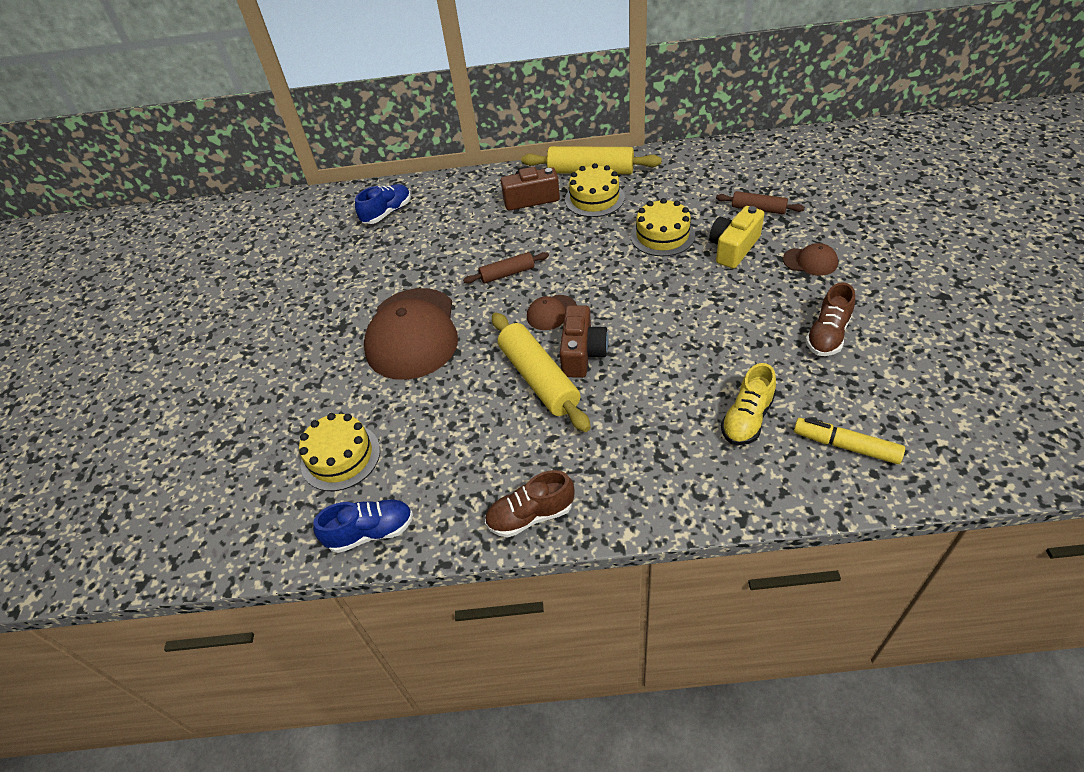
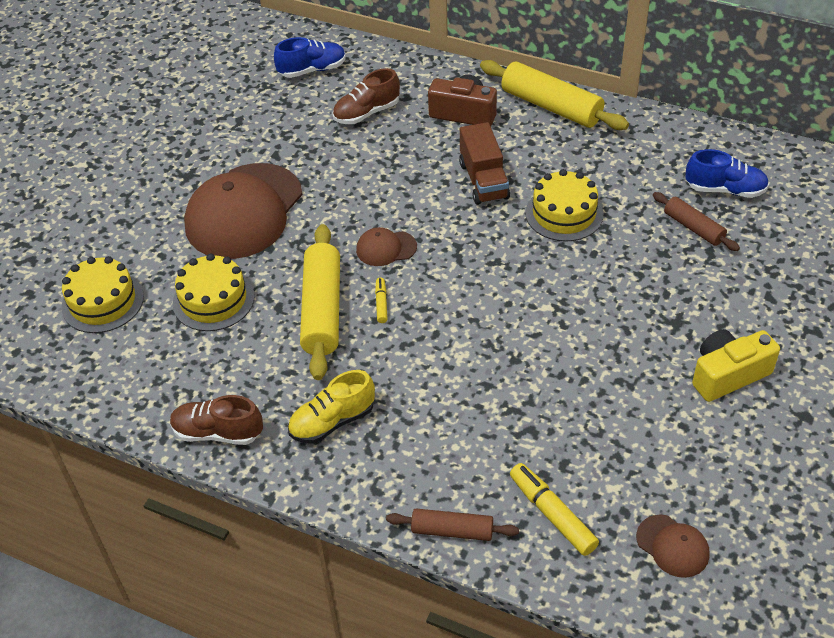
camera: 25 degrees right, 0 degrees up
(371, 532) = (81, 381): blue shoe -> blue shoe (725, 190)
(507, 274) = (376, 188): brown rolling pin -> brown rolling pin (452, 530)
(582, 353) = (381, 303): brown camera -> yellow marker
(585, 237) = (483, 181): none -> brown truck
(594, 198) = (529, 140): yellow cake -> yellow cake (213, 300)
(733, 248) = (626, 261): yellow camera -> yellow camera (728, 375)
(747, 419) = (481, 442): yellow shoe -> yellow shoe (332, 421)
(810, 261) = (695, 312): brown cap -> brown cap (672, 546)
(827, 335) = (638, 398): brown shoe -> brown shoe (366, 113)

